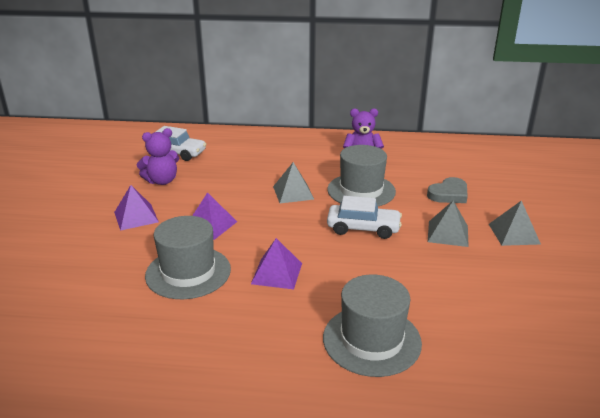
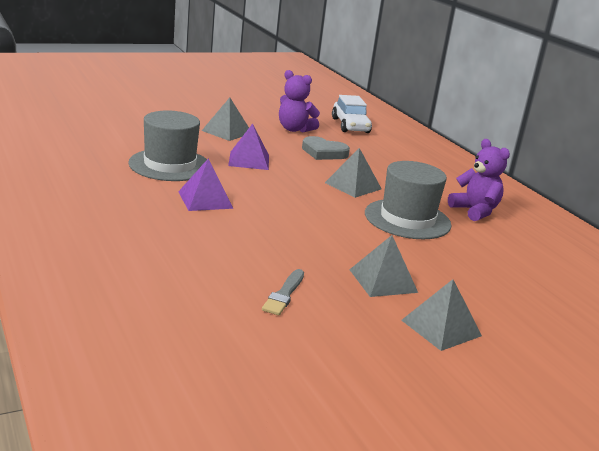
camera: 55 degrees right, 5 degrees down
(136, 217) = (227, 131): purple pyramid -> grey pyramid
(363, 228) = (331, 230): white car -> none
(371, 340) = (144, 257): grey hat -> none
(449, 194) = (477, 273): grey heart -> grey heart (323, 152)
(456, 283) = (284, 294): none -> grey brush

